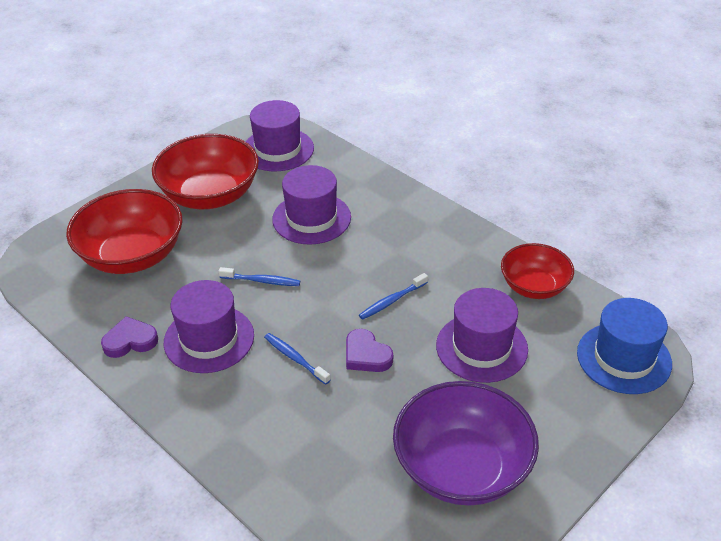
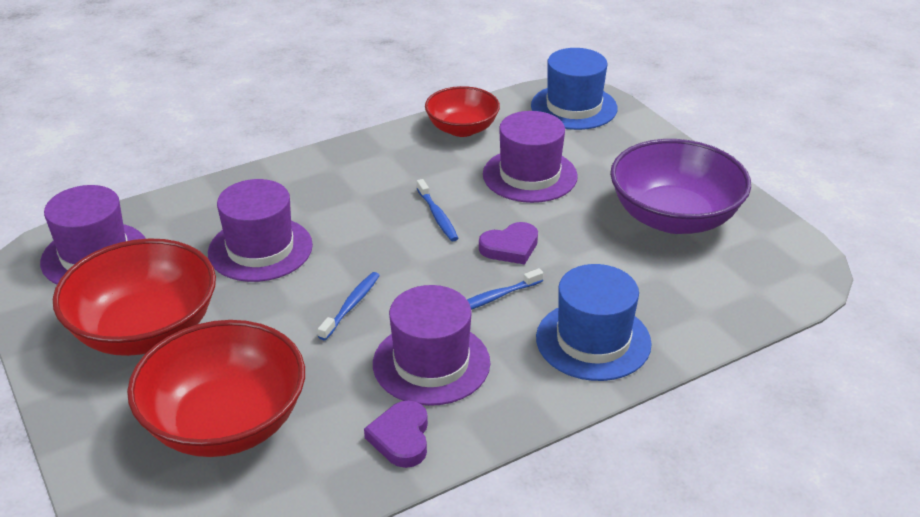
camera: 75 degrees left, 5 degrees down
(259, 432) = (593, 340): none -> blue hat

